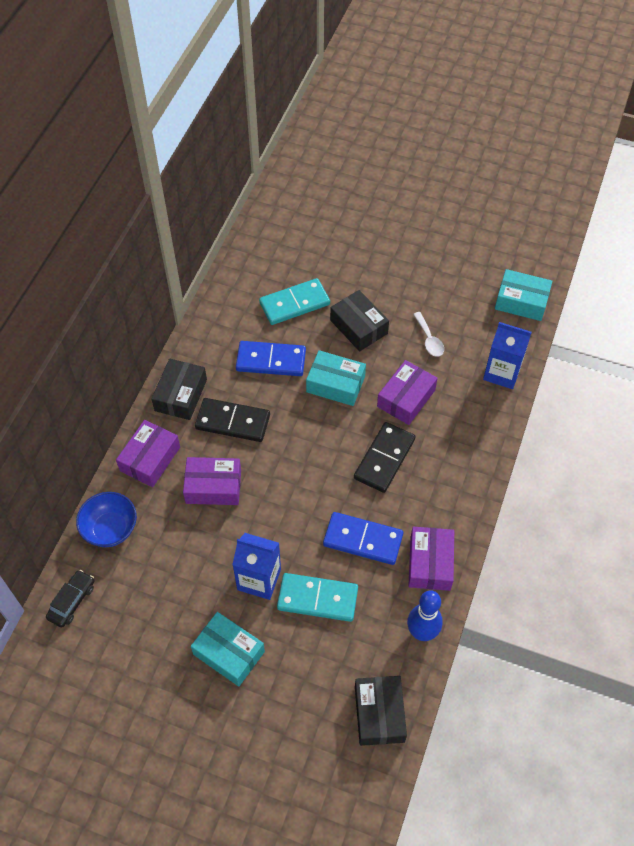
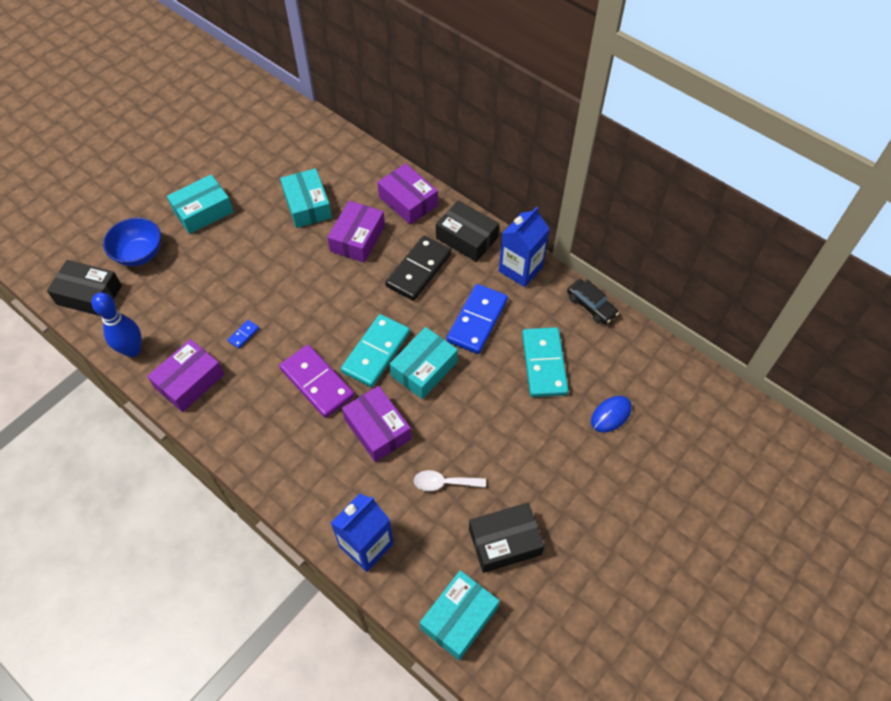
camera: 110 degrees right, 0 degrees up
(72, 601) = (304, 128): black car -> black car (591, 306)
(110, 529) = (354, 162): blue bowl -> blue bowl (139, 254)
(186, 550) = (307, 205): none -> turquoise box
(259, 579) = (252, 247): blue carton -> blue carton (520, 269)
(317, 598) = (210, 283): turquoise domino -> turquoise domino (376, 352)
(322, 252) = (611, 415): none -> blue mouse
(358, 327) = (489, 416): black box -> black box (504, 541)
(363, 540) = (243, 335): blue domino -> blue domino, size x0.41
(384, 459) = (317, 383): black domino -> purple domino
(430, 563) = (190, 381): purple box -> purple box turned 75 degrees counterclockwise

